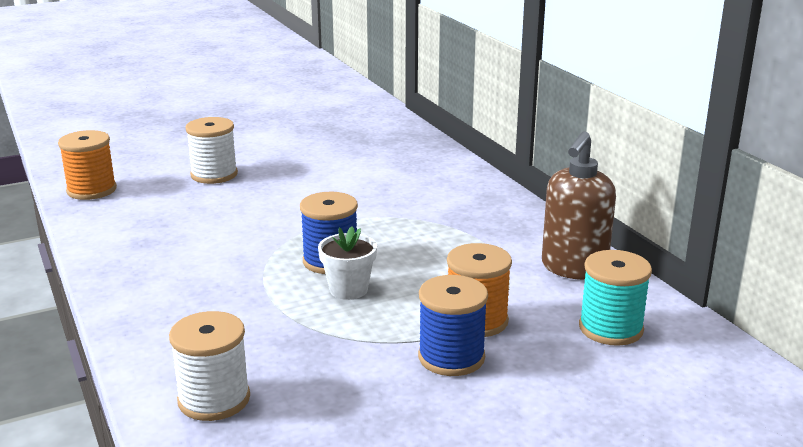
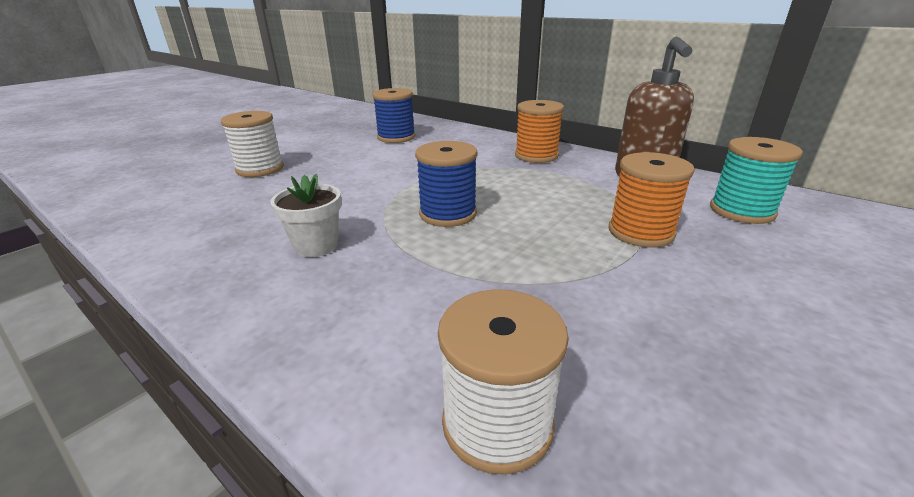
camera: 25 degrees left, 5 degrees up
(91, 190) = (126, 205): orange spool -> orange spool (536, 155)
(348, 289) = (495, 234): white flower pot -> white flower pot (316, 246)
(451, 357) = (672, 271): blue spool -> blue spool (396, 137)

